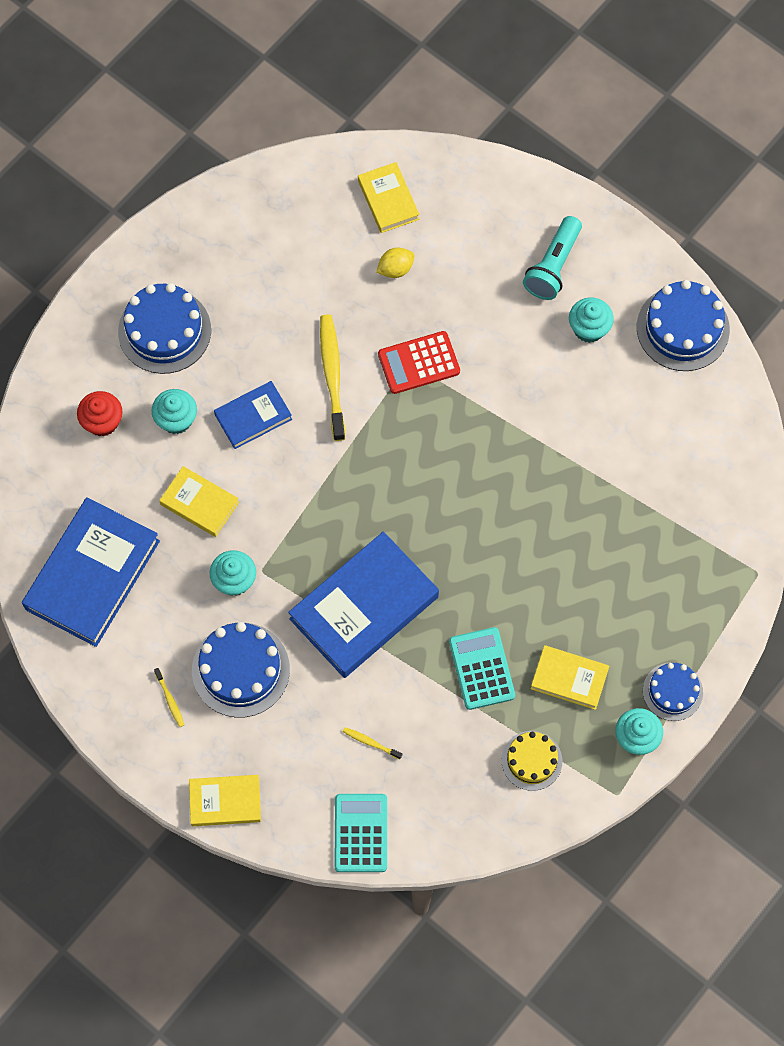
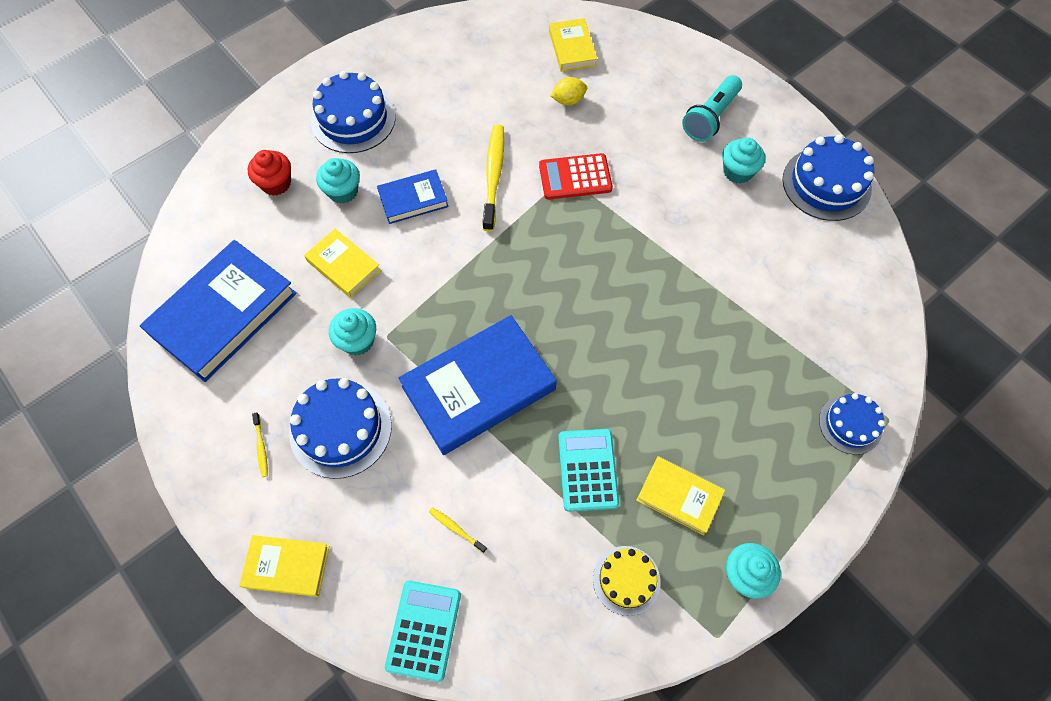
camera: 10 degrees right, 5 degrees down
(672, 691) = (790, 529): blue cake -> blue cake (850, 424)

